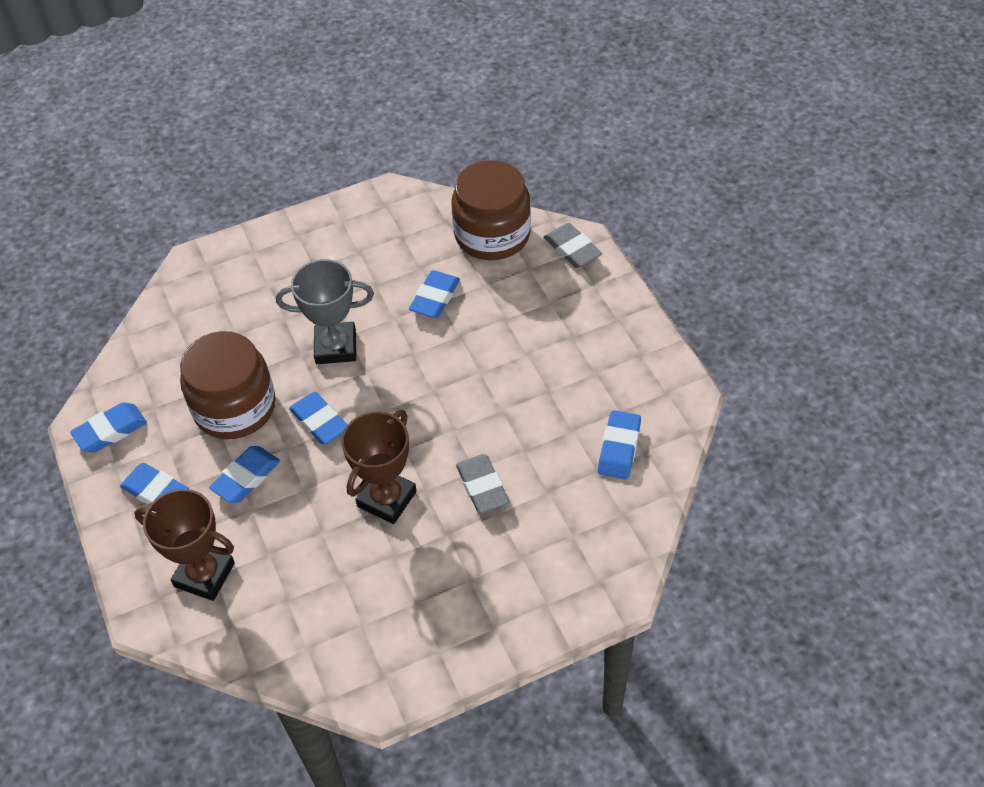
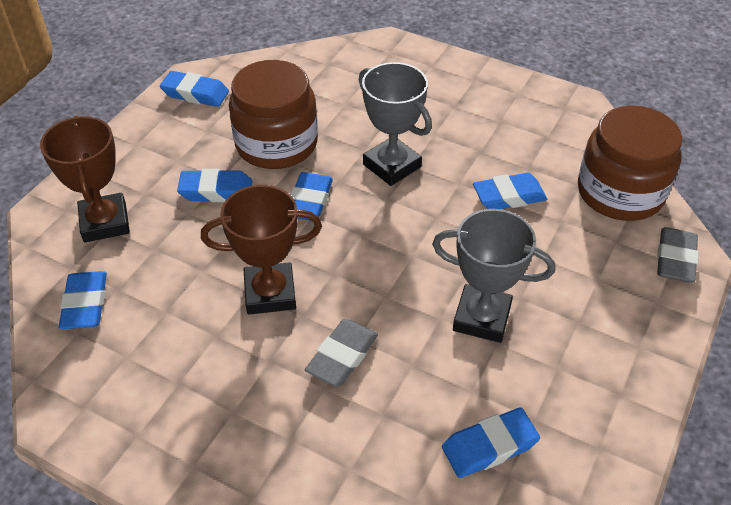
camera: 50 degrees right, 5 degrees down
(156, 491) = (161, 148): blue eraser -> blue eraser (85, 304)
(522, 386) = (481, 318): none -> grey trophy

